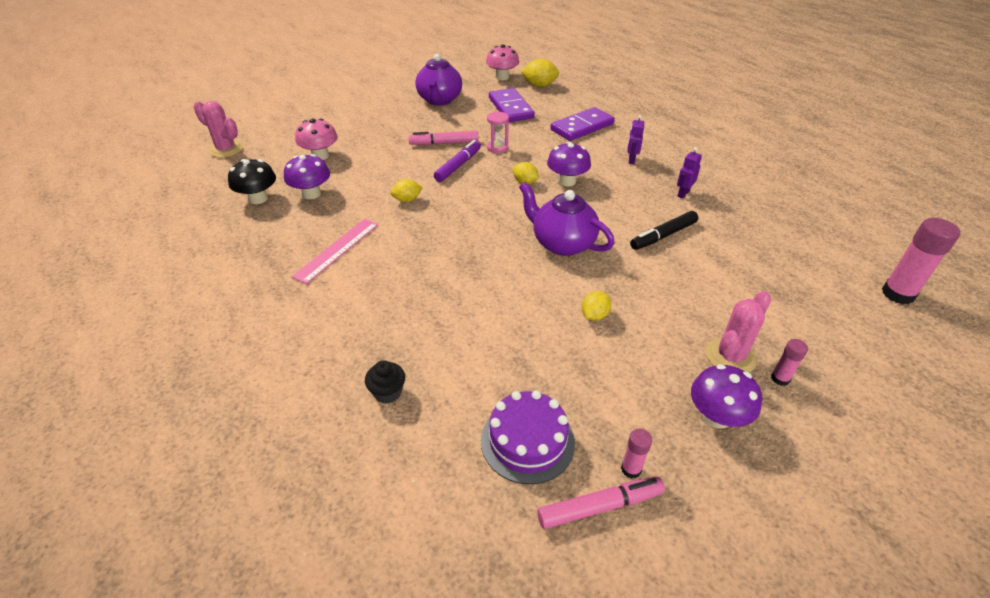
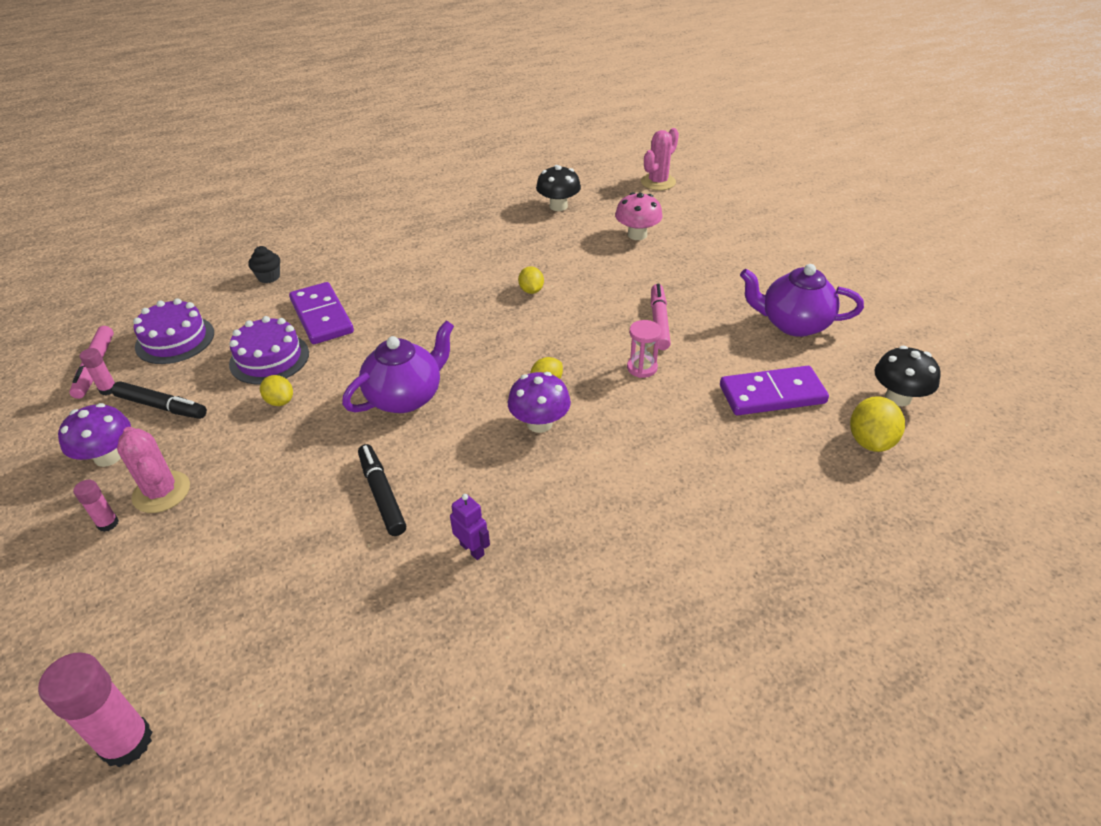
camera: 100 degrees right, 0 degrees up
(311, 194) = (559, 233): purple mushroom -> none
(337, 250) = (458, 250): pink ruler -> none
(458, 166) = (599, 330): purple marker -> none
(502, 77) = (898, 397): pink mushroom -> black mushroom
(538, 342) = (269, 358): none -> purple cake
(582, 127) = (703, 470): purple domino -> purple domino (321, 316)
(631, 160) = (586, 509): purple robot -> none
(635, 403) = (162, 406): none -> black marker

